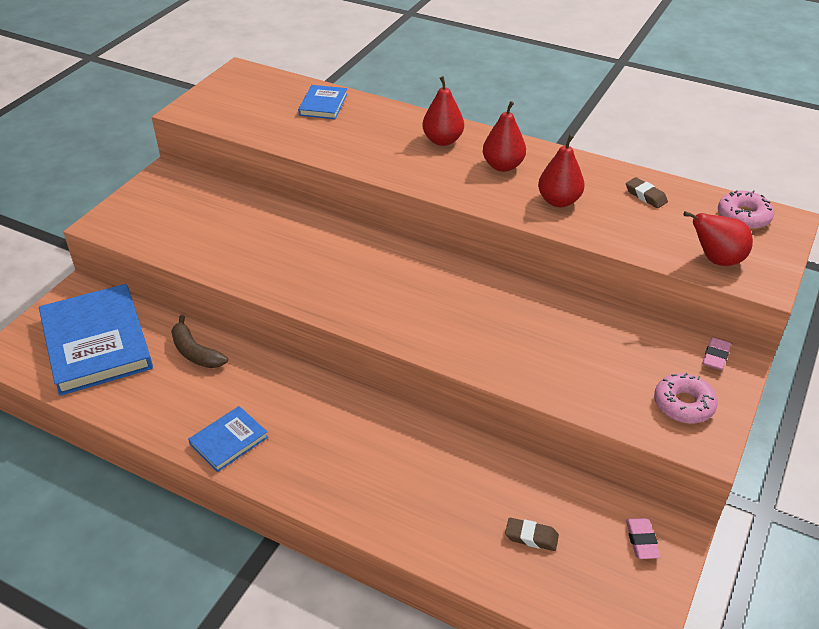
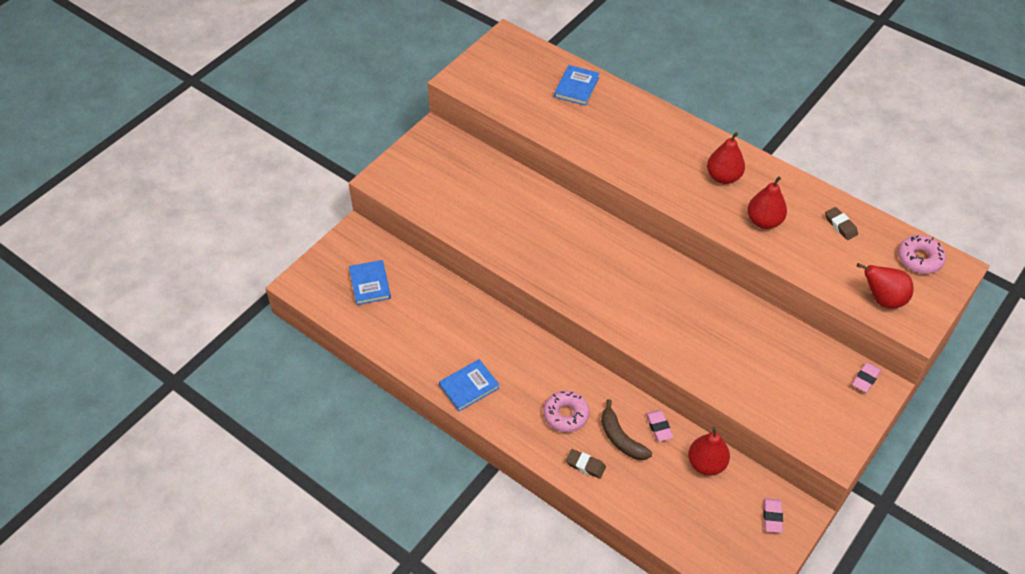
camera: 10 degrees right, 10 degrees up
(96, 343) = (370, 284): blue book -> blue book, size x0.48
(195, 352) = (447, 304): brown banana -> brown banana (621, 438)
(442, 140) = (676, 142): red pear -> red pear (706, 464)
(476, 454) = (659, 427): none -> pink eraser
(531, 537) = (688, 500): brown eraser -> brown eraser (585, 465)
(683, 404) = (827, 417): pink donut -> pink donut (566, 415)

